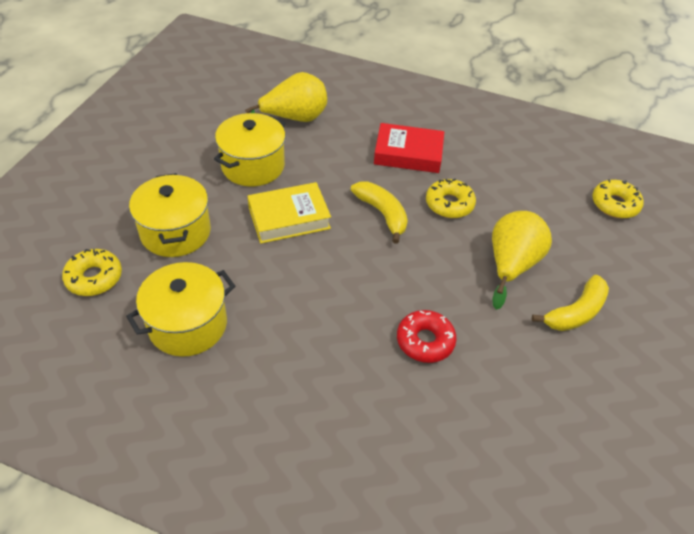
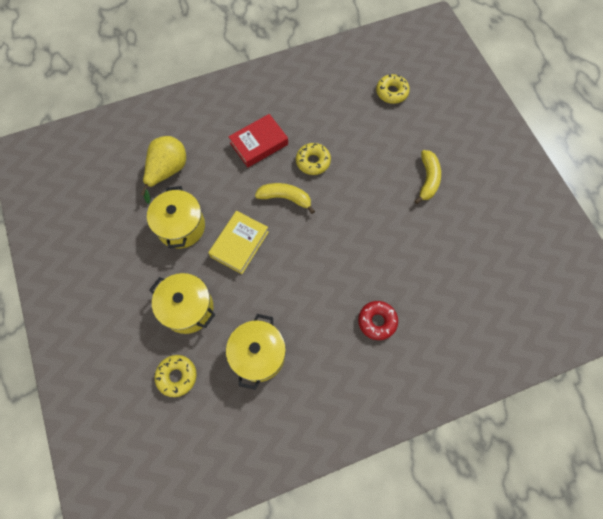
camera: 40 degrees left, 20 degrees up
(425, 341) = (378, 257): red donut -> red donut (377, 321)
(511, 265) = (377, 176): yellow pear -> none

